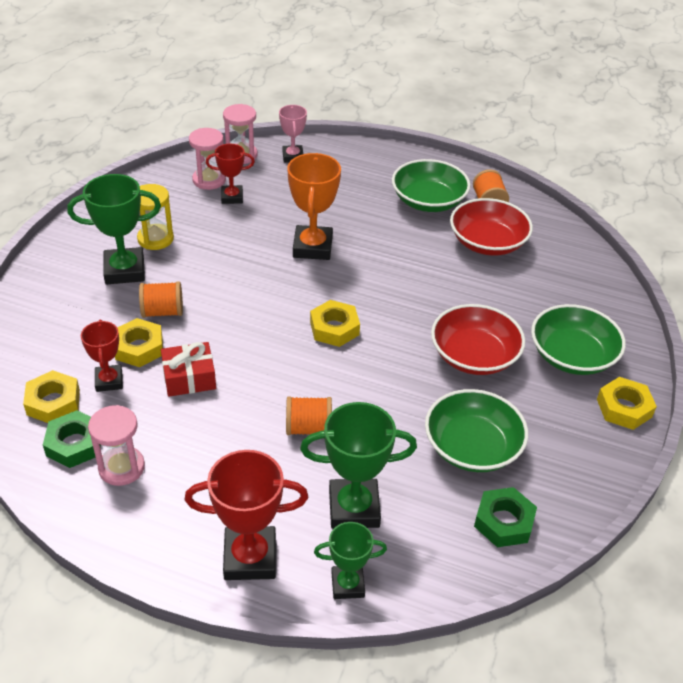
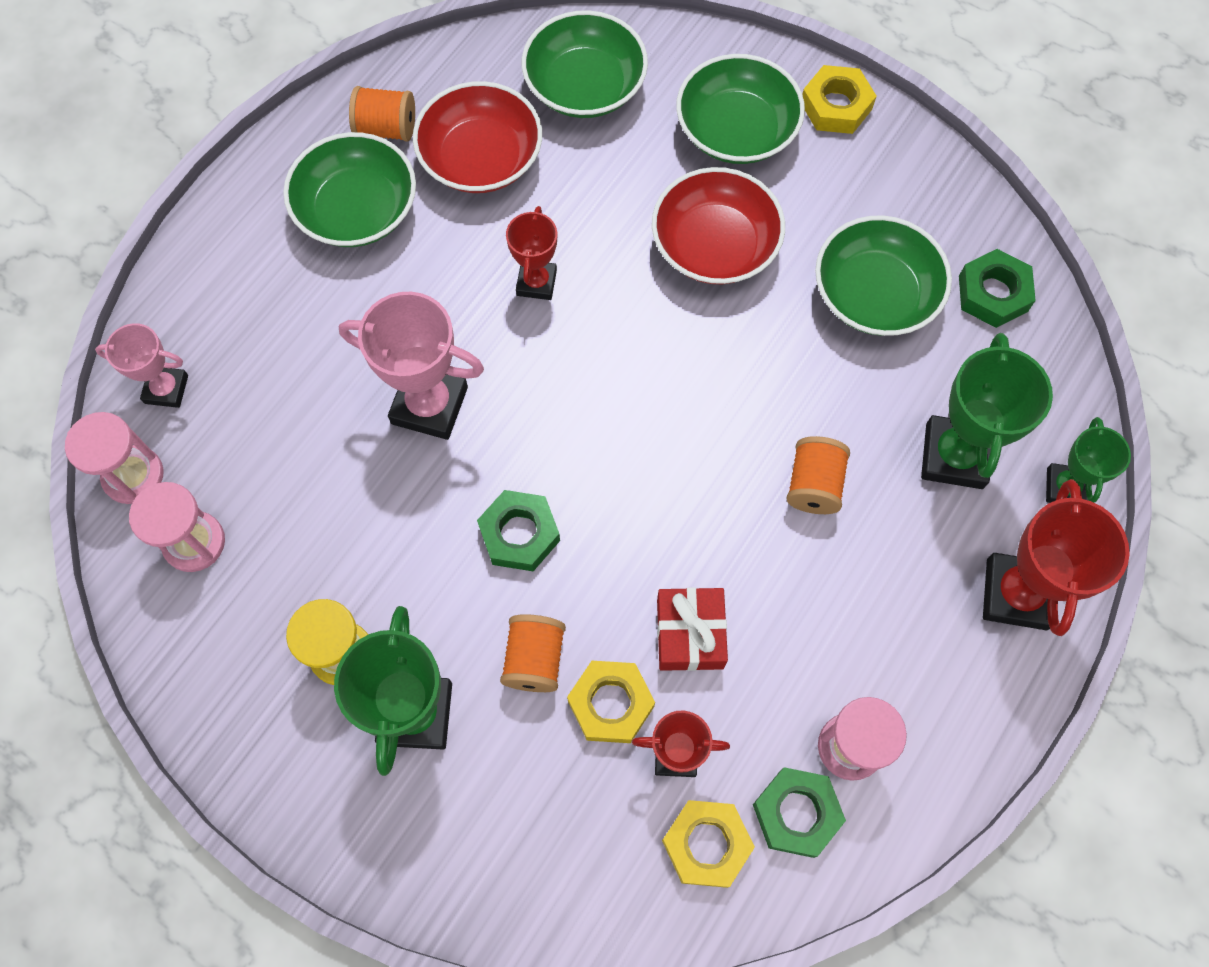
camera: 75 degrees left, 25 degrees up
(232, 197) = (258, 510): red trophy -> red trophy (536, 282)
(240, 294) = (519, 534): none -> green nut
(312, 247) = (429, 405): orange trophy -> pink trophy
(334, 328) = (624, 412): yellow nut -> none
(565, 279) = (585, 86): none -> green bowl

